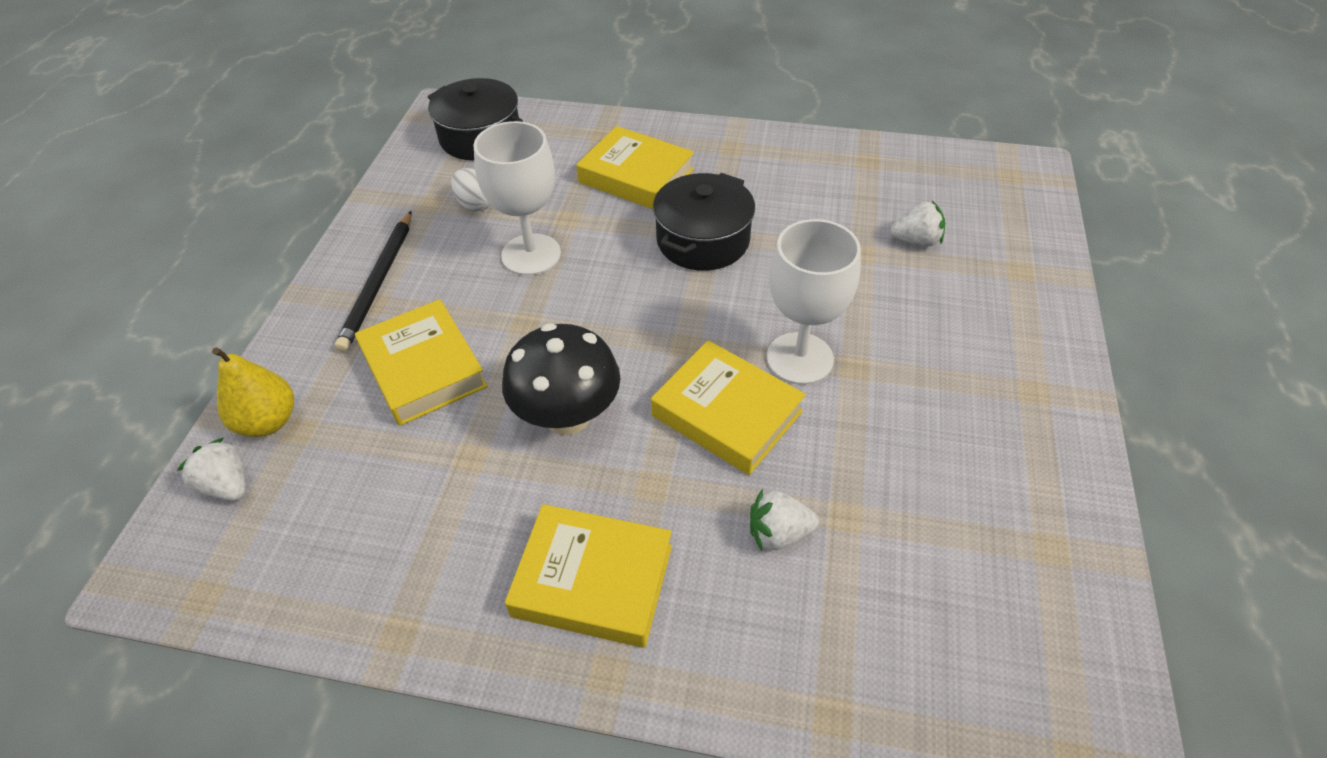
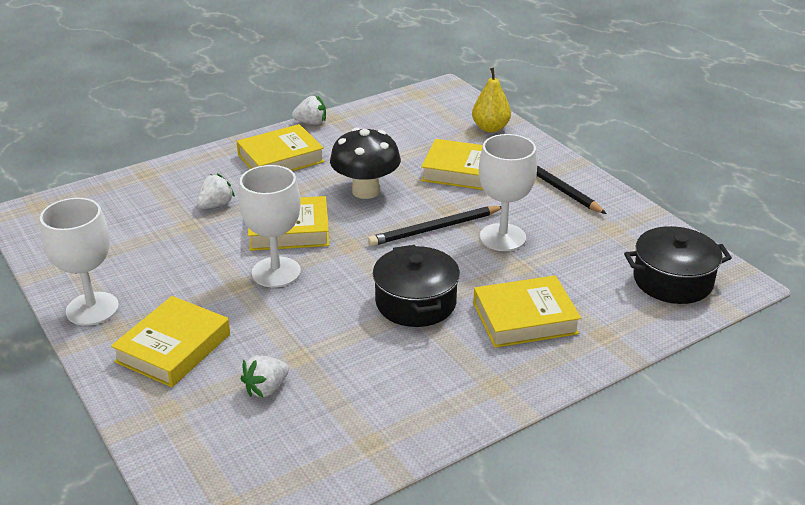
camera: 135 degrees right, 15 degrees down
(227, 485) = (466, 111): white strawberry -> white strawberry (311, 122)
(476, 204) = (585, 243): white egg -> none
(574, 307) = (435, 229): none -> black pencil
(980, 329) = (173, 348): none -> yellow book
(1052, 440) = (92, 309): none -> white goblet

